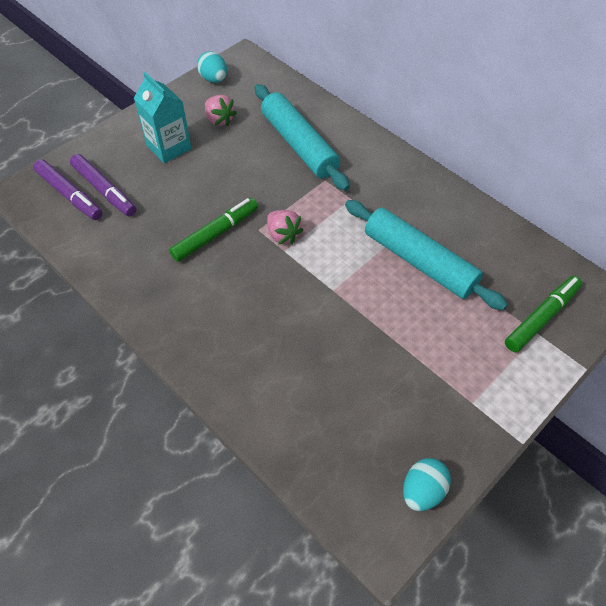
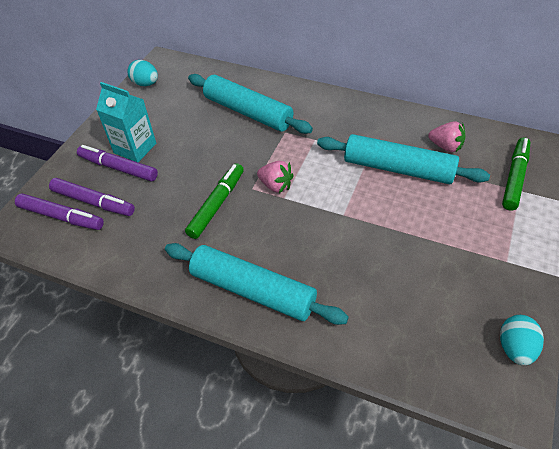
camera: 20 degrees left, 5 degrees down
(143, 163) = (118, 168): none -> purple marker
(203, 333) = (253, 290): none -> turquoise rolling pin
(219, 119) = (168, 113): pink strawberry -> pink strawberry (445, 146)

